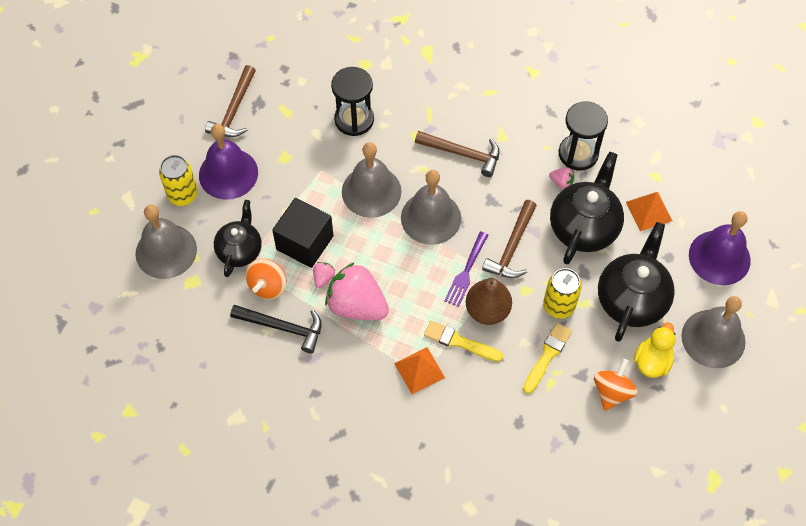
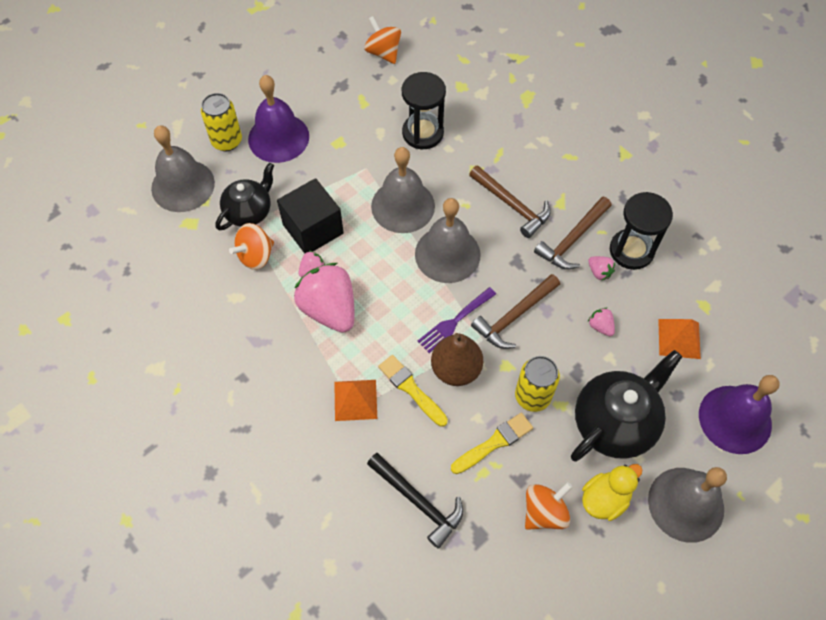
camera: 25 degrees right, 0 degrees up
(234, 110) = (316, 83): brown hammer -> brown hammer (572, 239)
(279, 58) = (383, 52): none -> orange spinning top
(283, 328) = (247, 301): black hammer -> black hammer (418, 502)
(584, 227) = (600, 326): black teapot -> pink strawberry

